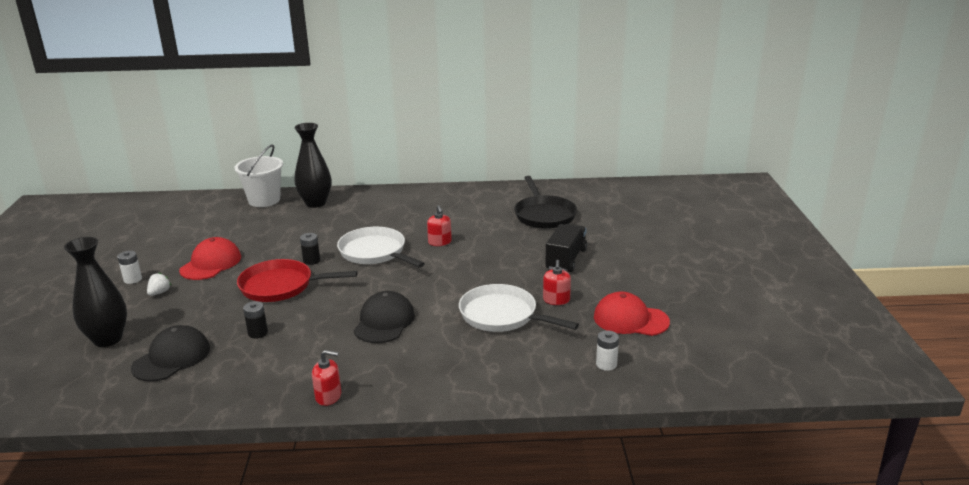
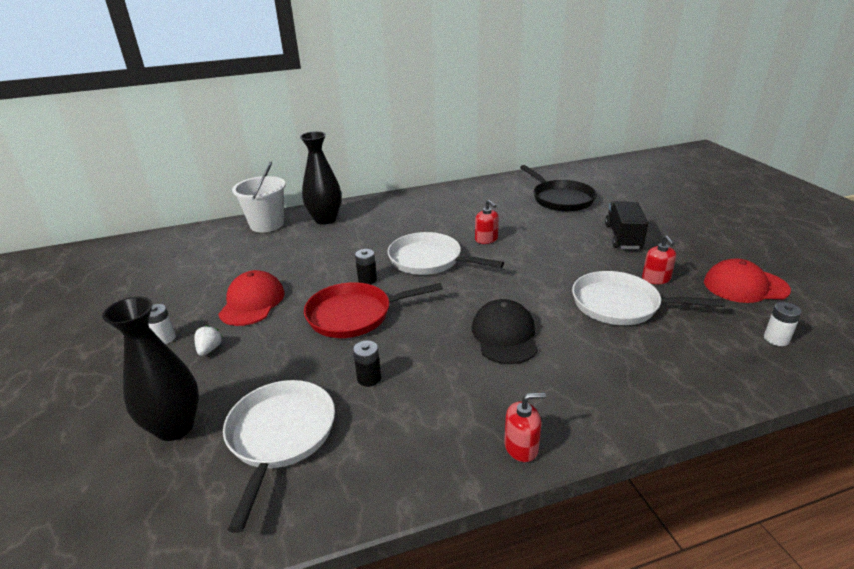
camera: 15 degrees left, 5 degrees up
(171, 358) = (280, 436): black cap -> white pan

